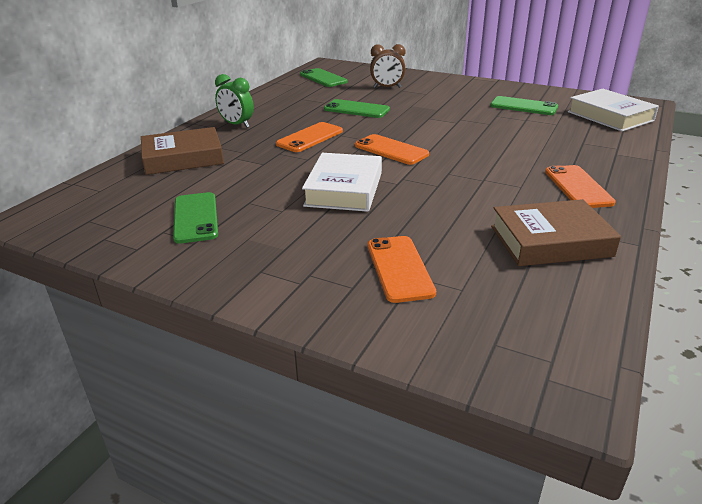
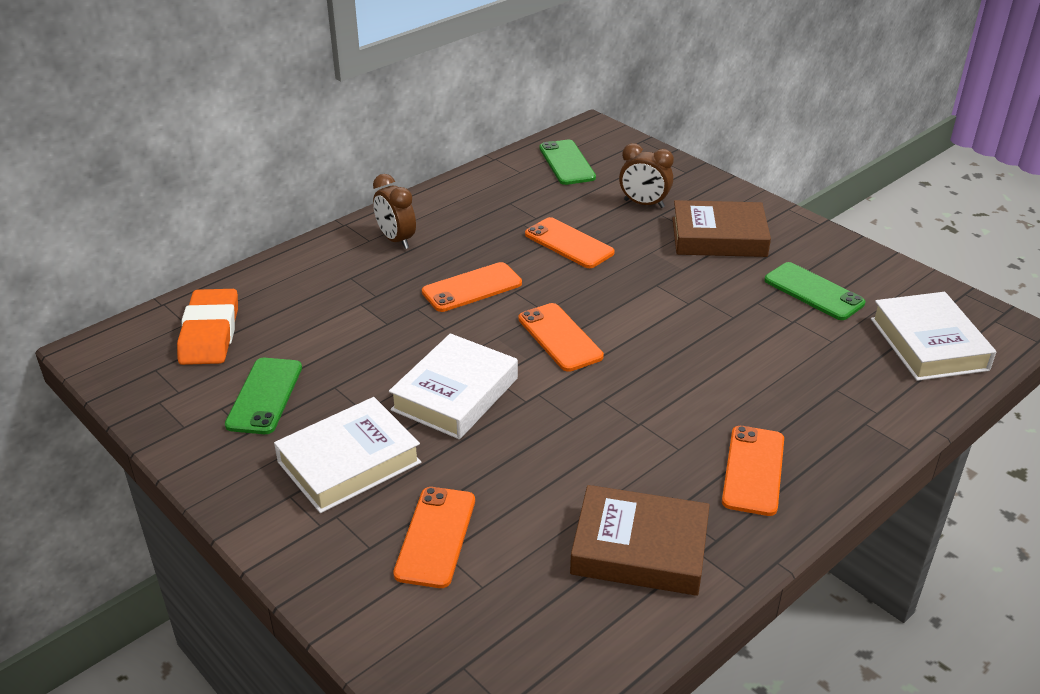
camera: 20 degrees right, 5 degrees up
(124, 192) = (210, 333): none -> orange eraser
(183, 158) = (300, 289): brown book -> brown book (719, 237)
(237, 125) = (396, 240): green clock -> brown clock
(294, 241) = (349, 462): none -> white book
(356, 109) = (569, 243): green phone -> orange phone

